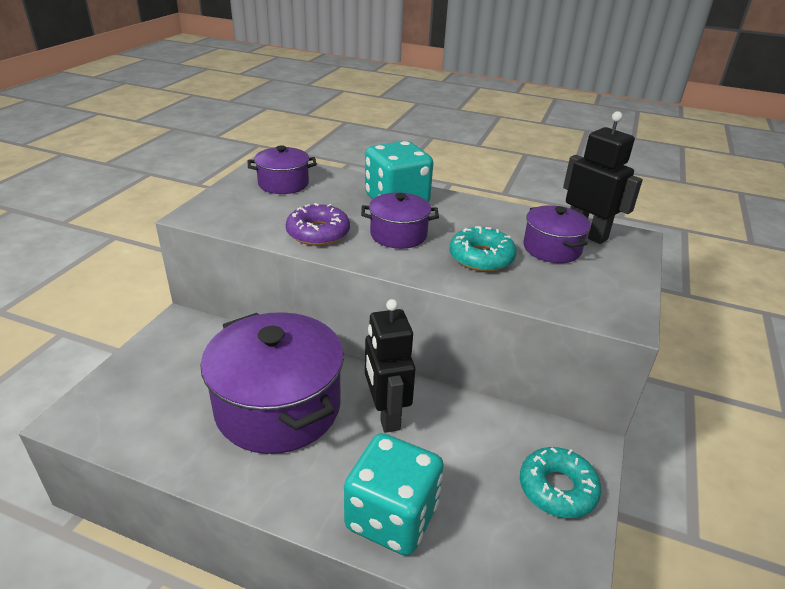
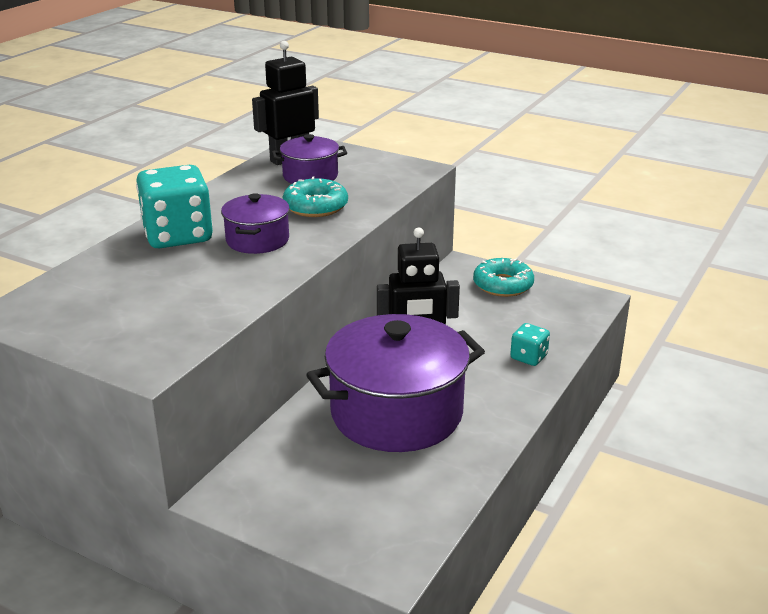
camera: 80 degrees left, 5 degrees down
(283, 184) = (87, 304): purple pot -> none
(318, 233) = (235, 283): purple donut -> none
(392, 517) = (528, 357): turquoise dice -> turquoise dice, size x0.48

